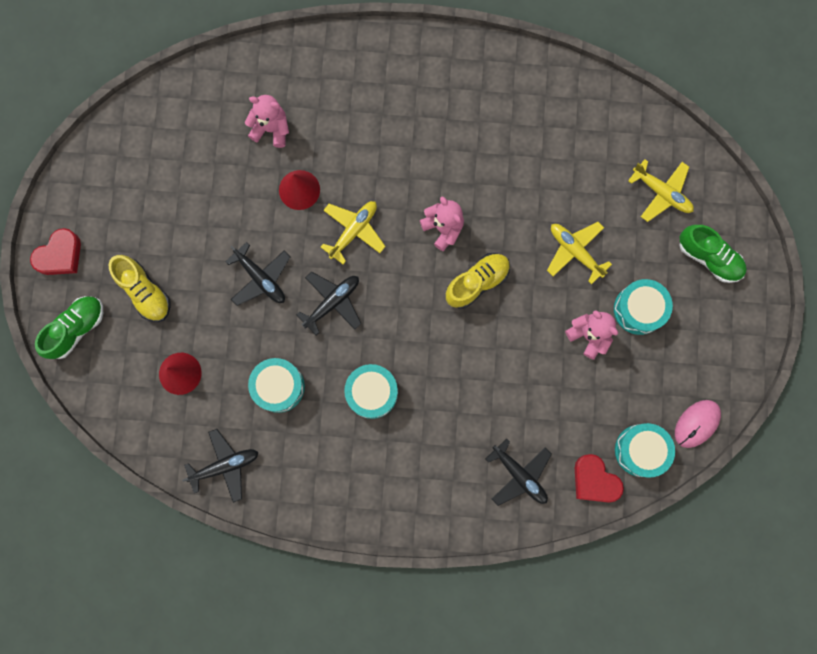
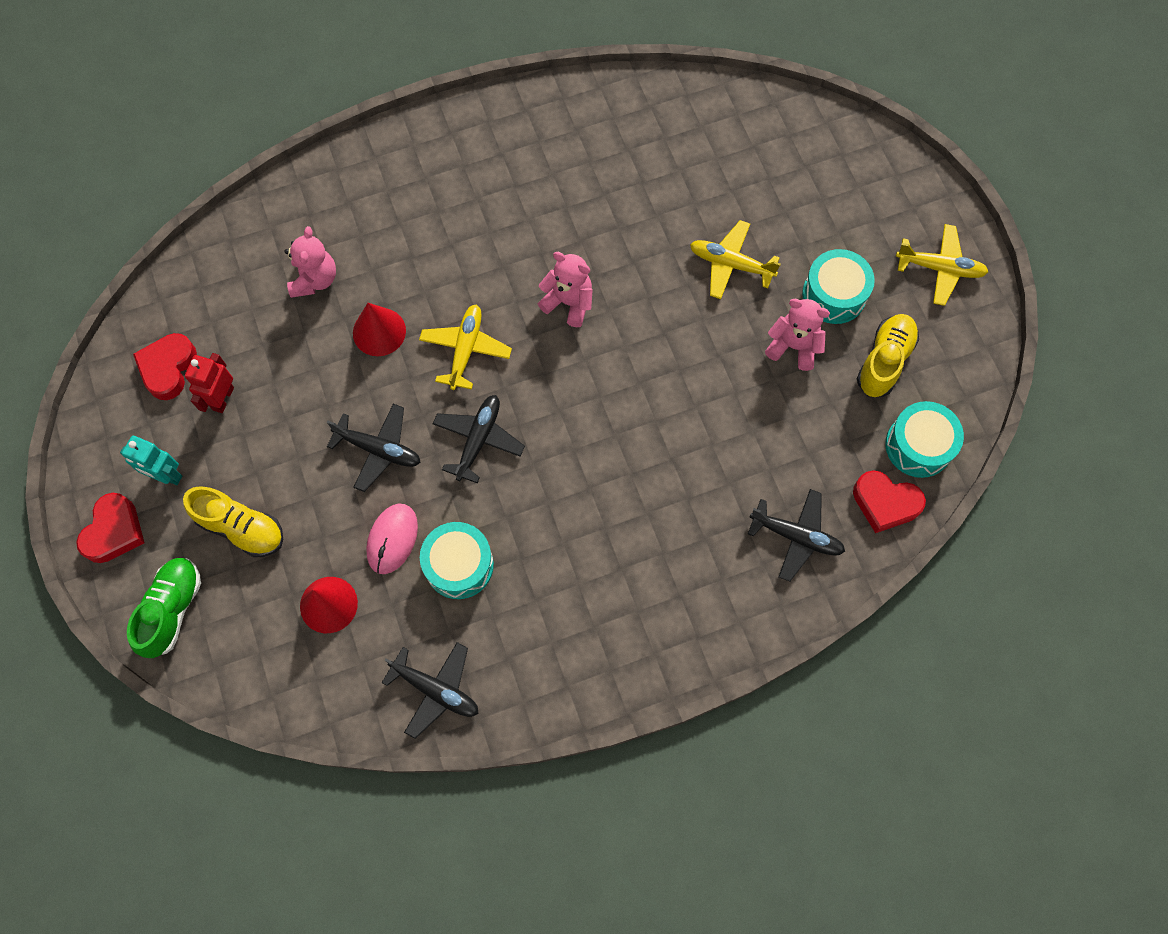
camera: 25 degrees left, 10 degrees down
(110, 231) = (166, 475): none -> turquoise robot
(143, 151) = (168, 368): none -> red heart
(171, 191) = (223, 398): none -> red robot
(225, 465) = (436, 690): black plane -> black plane turned 75 degrees clockwise
(271, 129) = (314, 279): pink teddy bear -> pink teddy bear turned 105 degrees clockwise
(372, 392) = (575, 521): turquoise drum -> none
(477, 282) = (637, 344): yellow shoe -> yellow shoe (884, 361)
(661, 193) = (793, 164): yellow plane -> yellow plane (940, 268)
(697, 424) = (964, 388): pink mouse -> pink mouse (392, 539)
(709, 257) = (880, 208): green shoe -> none

